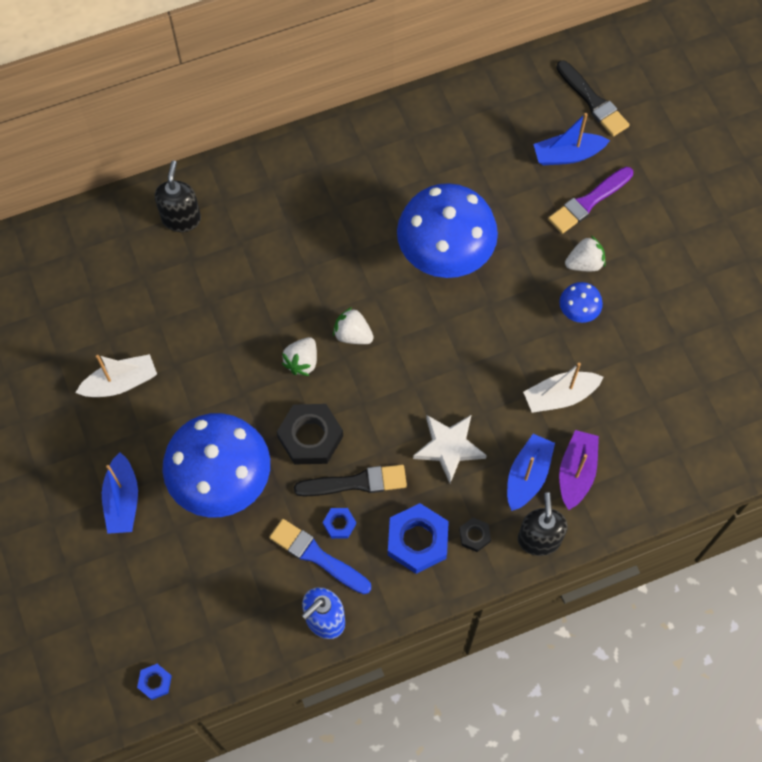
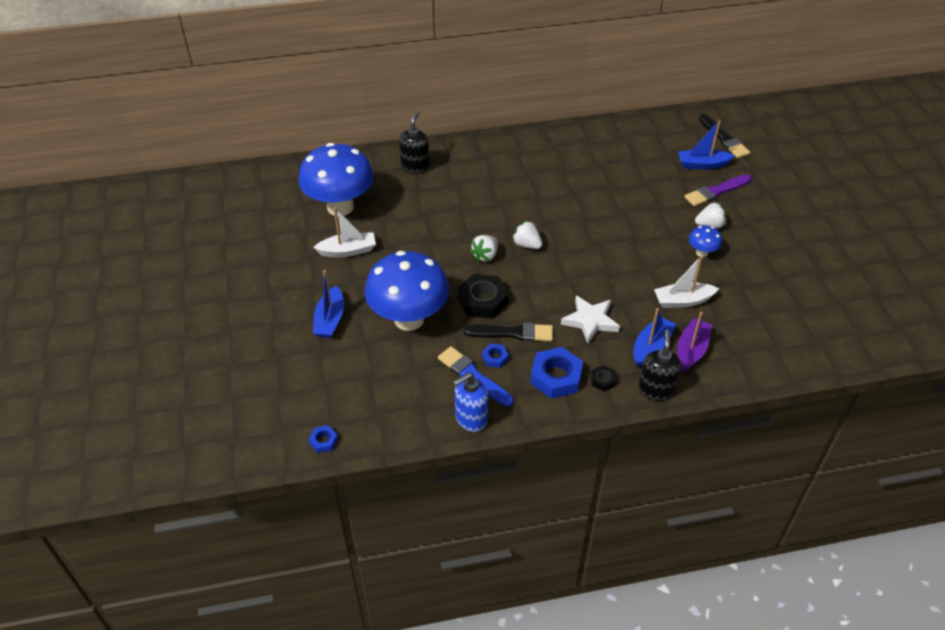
camera: 10 degrees right, 20 degrees down
(444, 256) = (603, 209): blue mushroom -> blue mushroom (340, 207)

